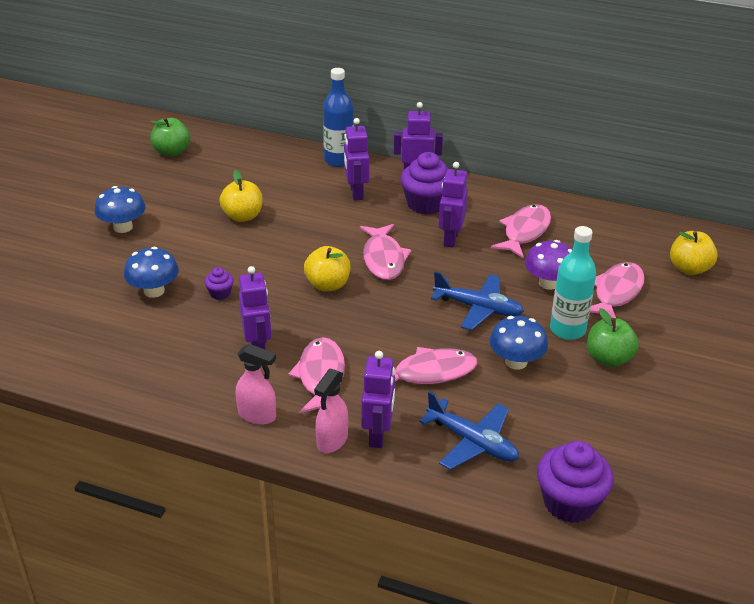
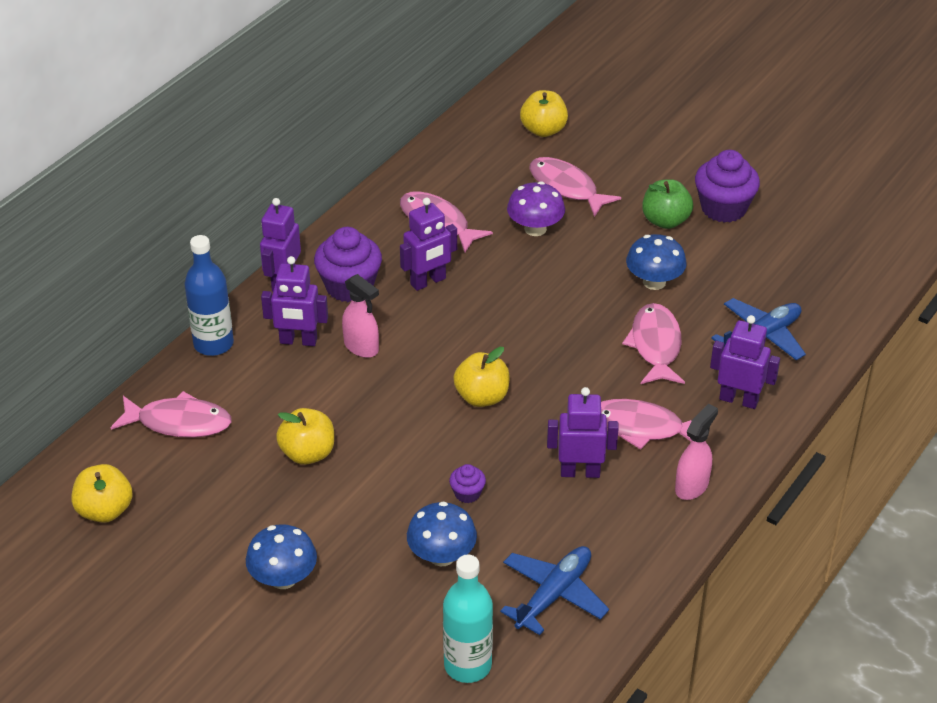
camera: 75 degrees left, 5 degrees up
(172, 152) = (105, 510): green apple -> yellow apple
(332, 441) = (741, 435): pink spray bottle -> pink spray bottle (361, 347)
(383, 259) = (448, 342): pink fish -> pink fish (179, 422)
(450, 238) = (428, 282): purple robot -> purple robot turned 60 degrees counterclockwise
(478, 308) = (562, 288): blue plane -> blue plane (554, 594)
(567, 330) = (615, 235): turquoise bottle -> turquoise bottle (467, 665)
(569, 502) = (846, 294): purple cupcake -> purple cupcake (723, 208)

